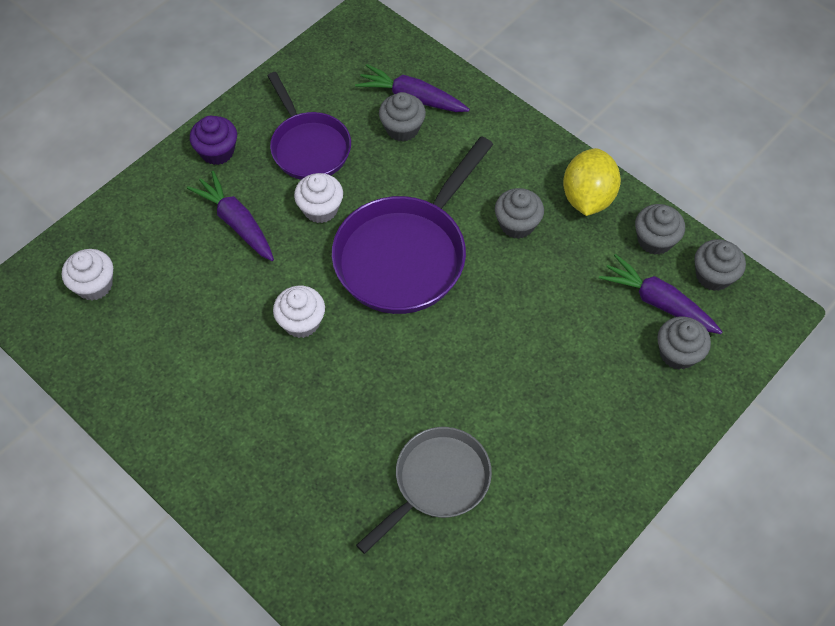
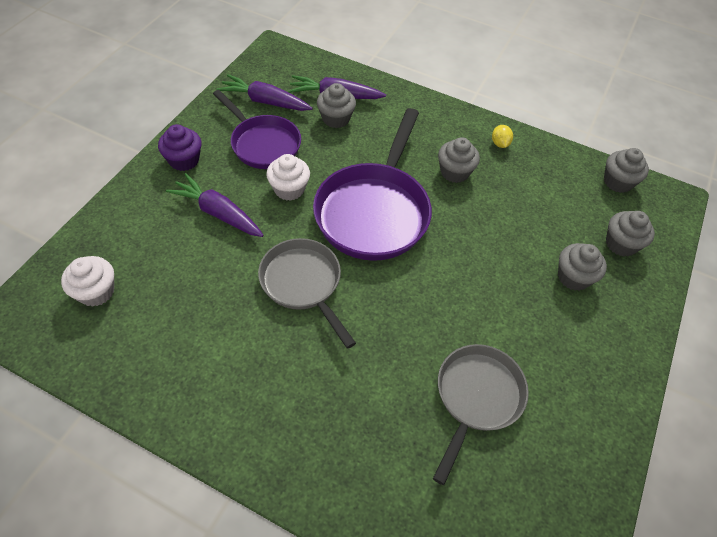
camera: 20 degrees left, 5 degrees down
(301, 322) = (303, 284): white cupcake -> grey pan
(587, 198) = (499, 144): yellow lemon -> yellow lemon, size x0.46
(655, 240) = (563, 165): grey cupcake -> grey cupcake (573, 277)
(658, 302) = (587, 209): purple carrot -> purple carrot (265, 101)

